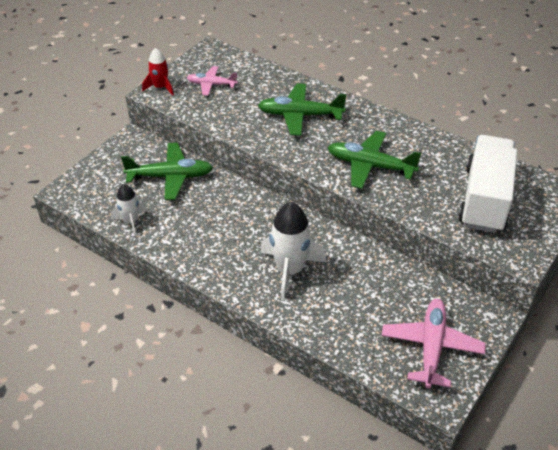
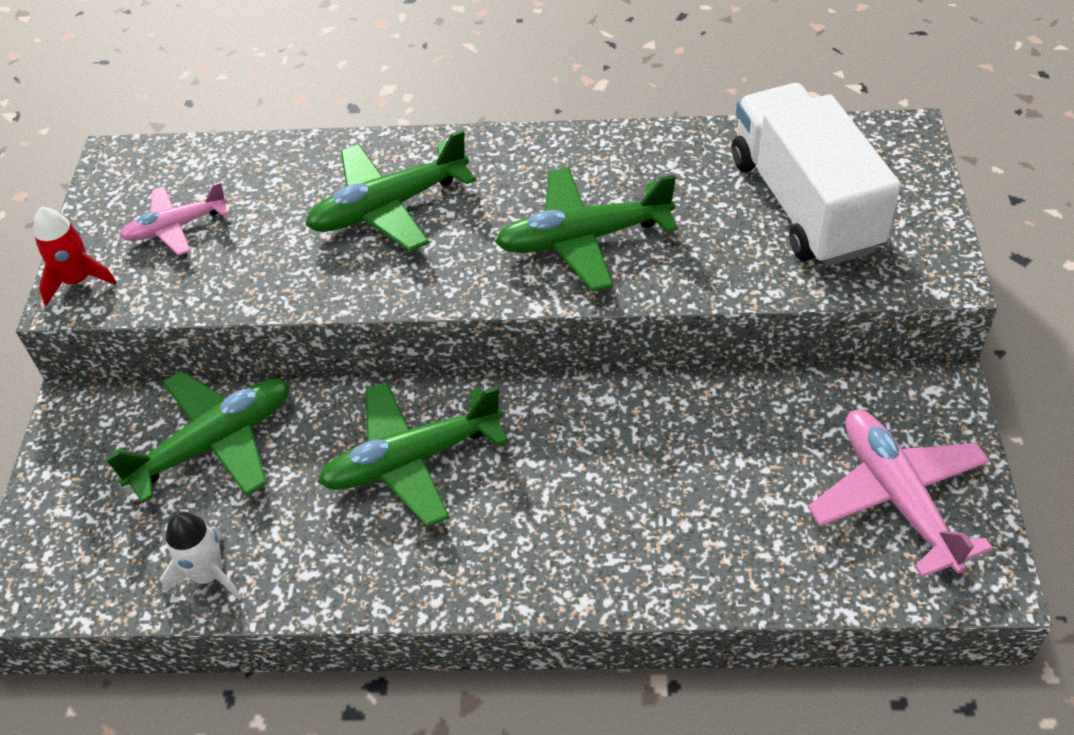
camera: 30 degrees left, 5 degrees up
(238, 222) = (411, 460): none -> green plane
(289, 270) = (573, 499): white rocket -> none

